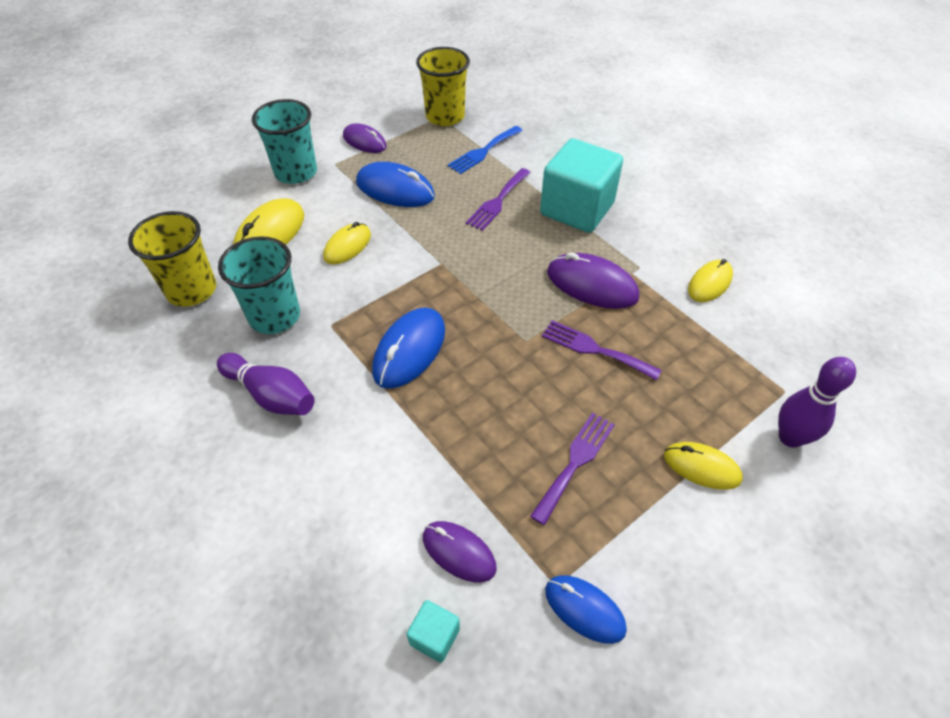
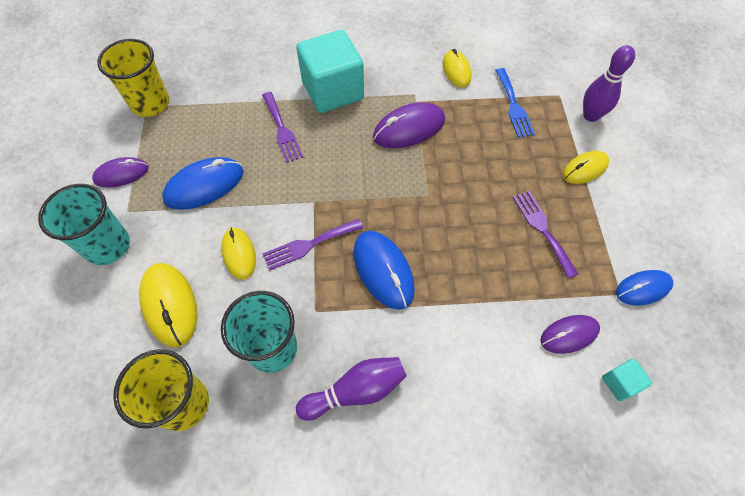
camera: 55 degrees left, 10 degrees up
(483, 151) = (218, 105): blue fork -> blue fork (513, 106)
(595, 349) = (463, 162): purple fork -> purple fork (309, 245)

